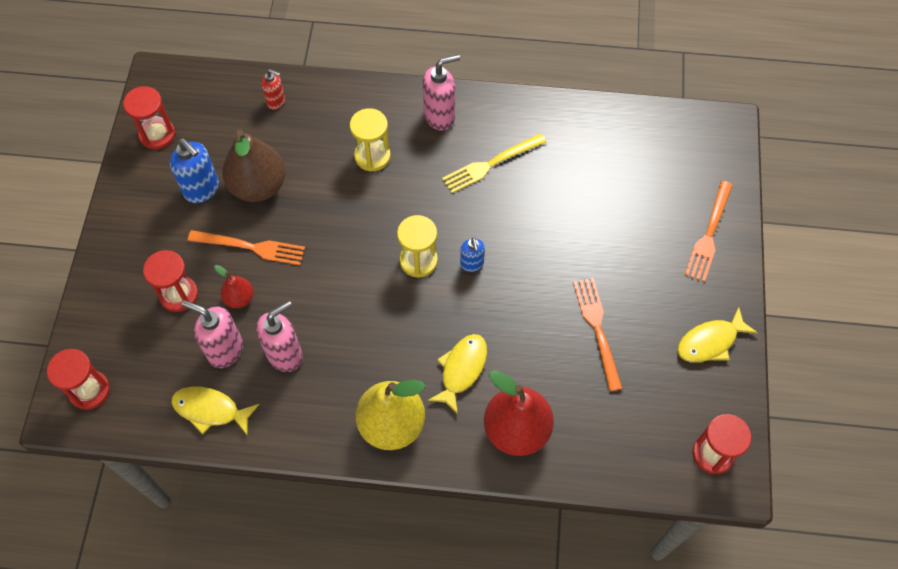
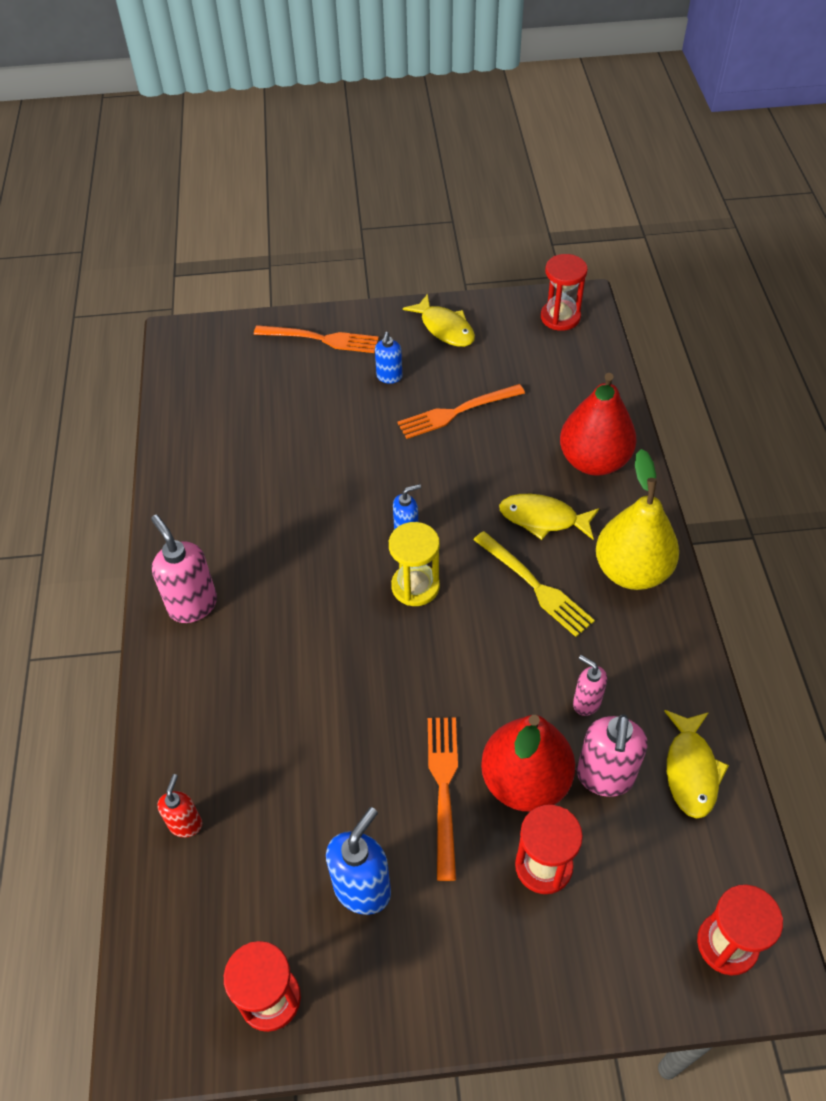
camera: 100 degrees left, 10 degrees down
(239, 298) = (525, 781): red pear -> red pear, size x1.99
(258, 186) = (342, 807): brown pear -> none
(285, 354) = (586, 703): pink soap dispenser -> pink soap dispenser, size x0.59
(372, 156) = (268, 671): yellow hourglass -> none
(490, 164) = (261, 537): yellow fork -> yellow fork (535, 586)
(650, 282) = (389, 377): none -> blue soap dispenser

